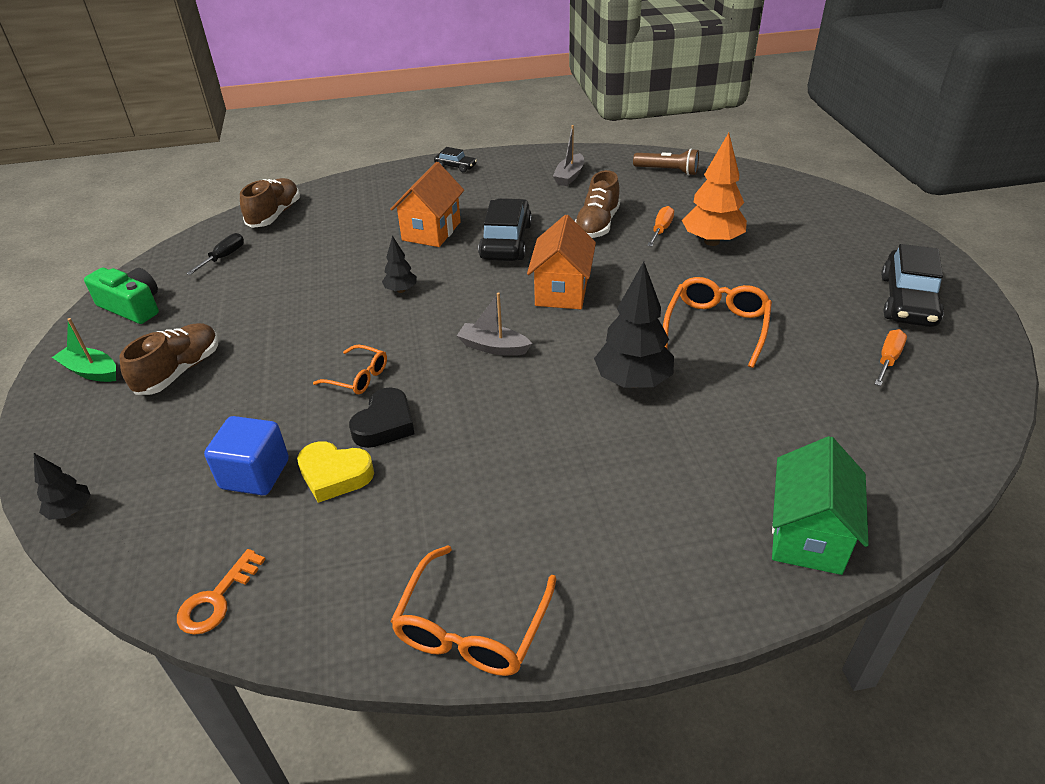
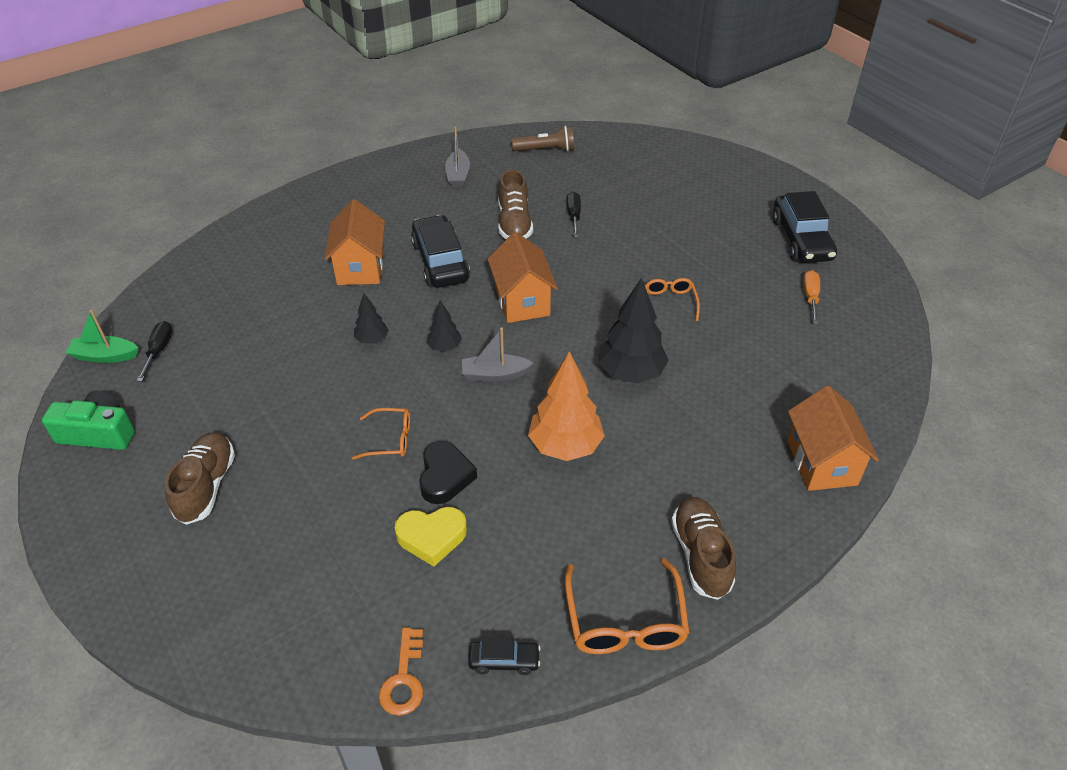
camera: 25 degrees left, 5 degrees up
(71, 511) = (204, 655): black tree -> black tree (445, 347)
(91, 371) = (109, 515): green boat -> green boat (105, 356)
(255, 474) = (358, 561): blue cube -> none
(275, 215) = (179, 287): brown shoe -> brown shoe (701, 555)
(455, 166) = (337, 187): black car -> black car (504, 661)
(661, 230) = (574, 216): orange screwdriver -> black screwdriver
(711, 241) = (623, 218): orange tree -> orange tree (565, 446)
(716, 327) = (670, 303): orange glasses -> orange glasses, size x0.60
(807, 535) = (821, 463): green house -> orange house

